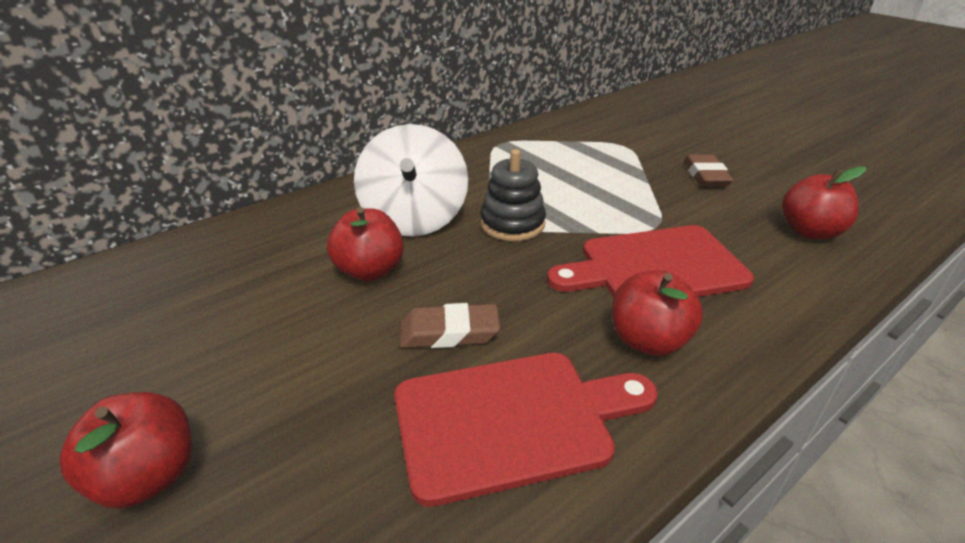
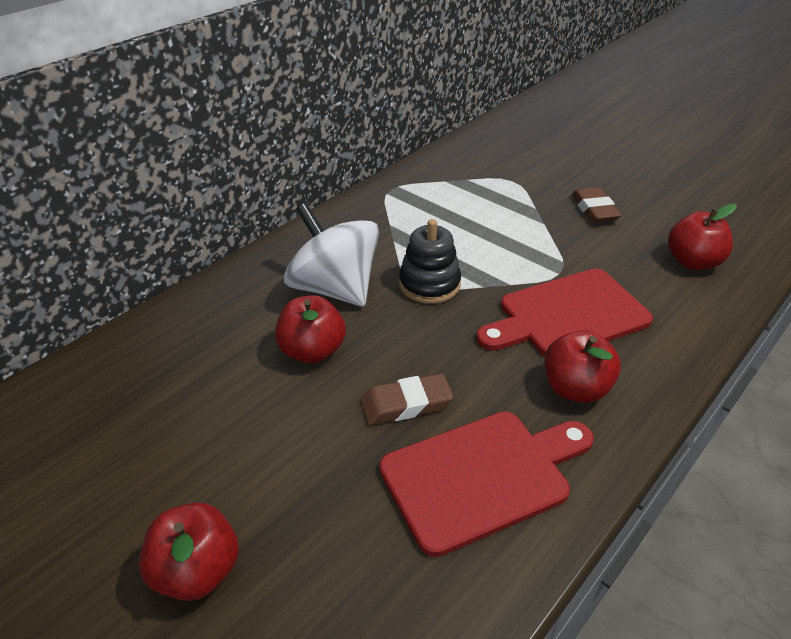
camera: 10 degrees left, 5 degrees up
(414, 218) = (334, 289): white spinning top -> white spinning top turned 150 degrees clockwise

